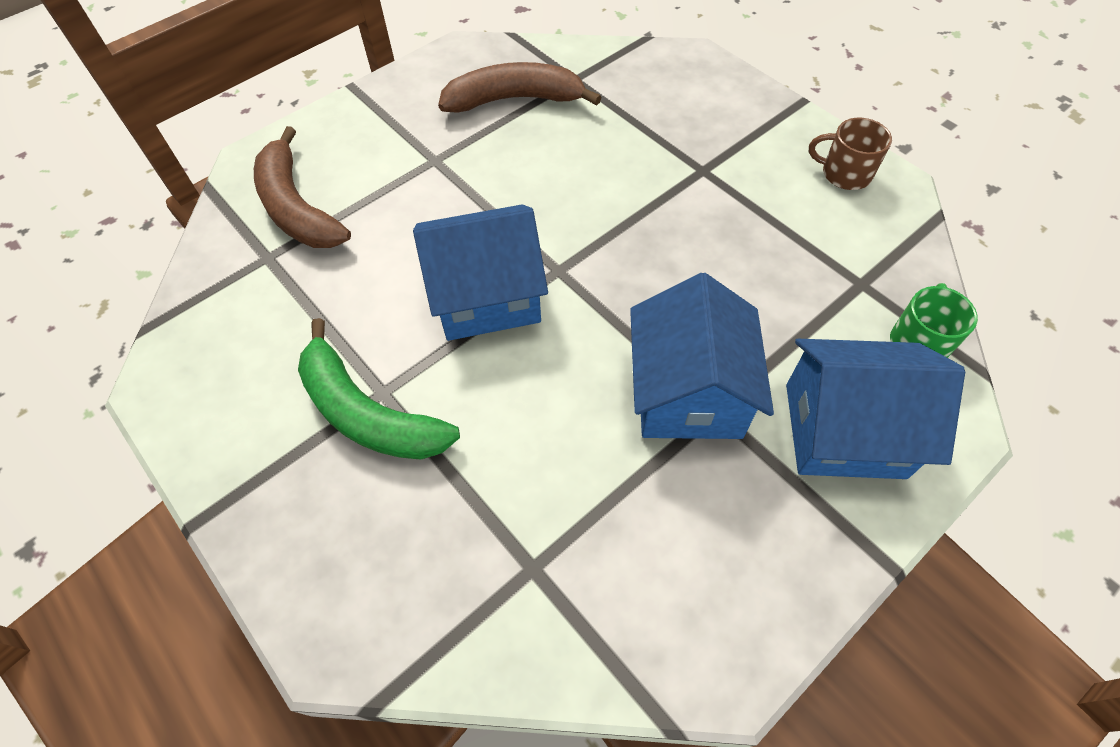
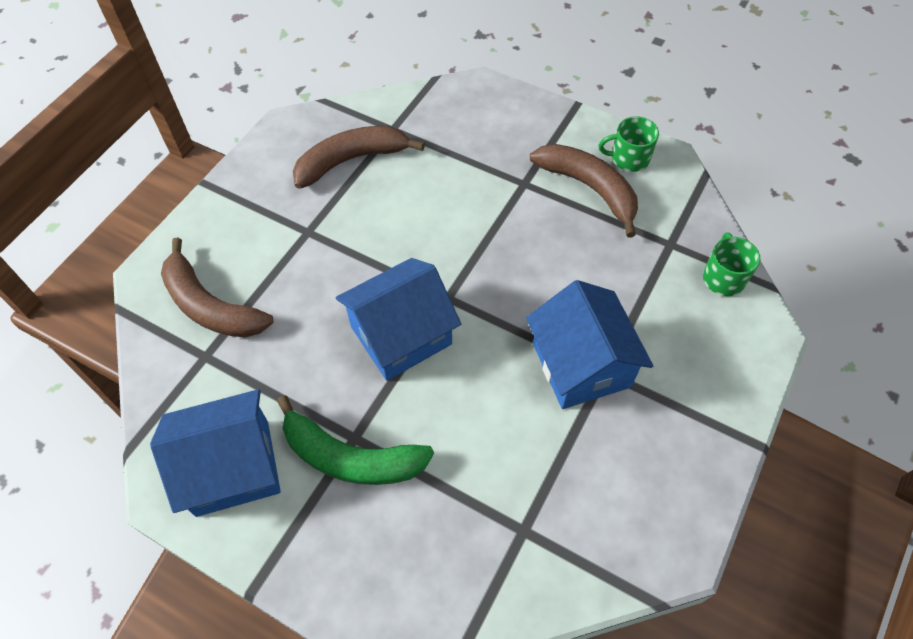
camera: 20 degrees left, 0 degrees up
(781, 194) = (589, 188): none -> brown banana
(844, 174) = (629, 158): brown mug -> green mug
(844, 430) = (696, 358): blue house -> blue house (233, 467)

